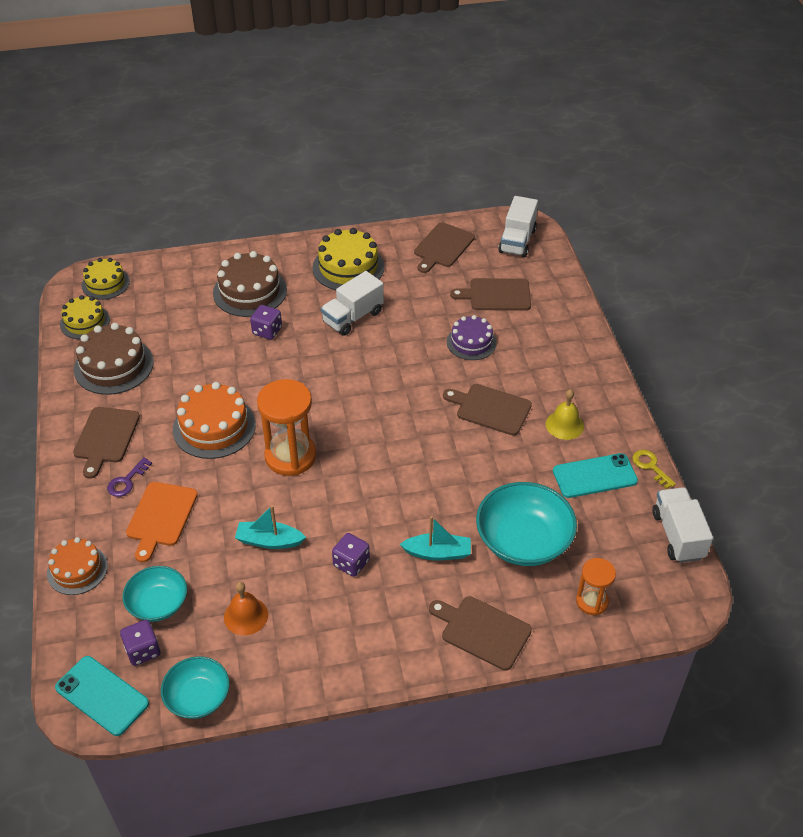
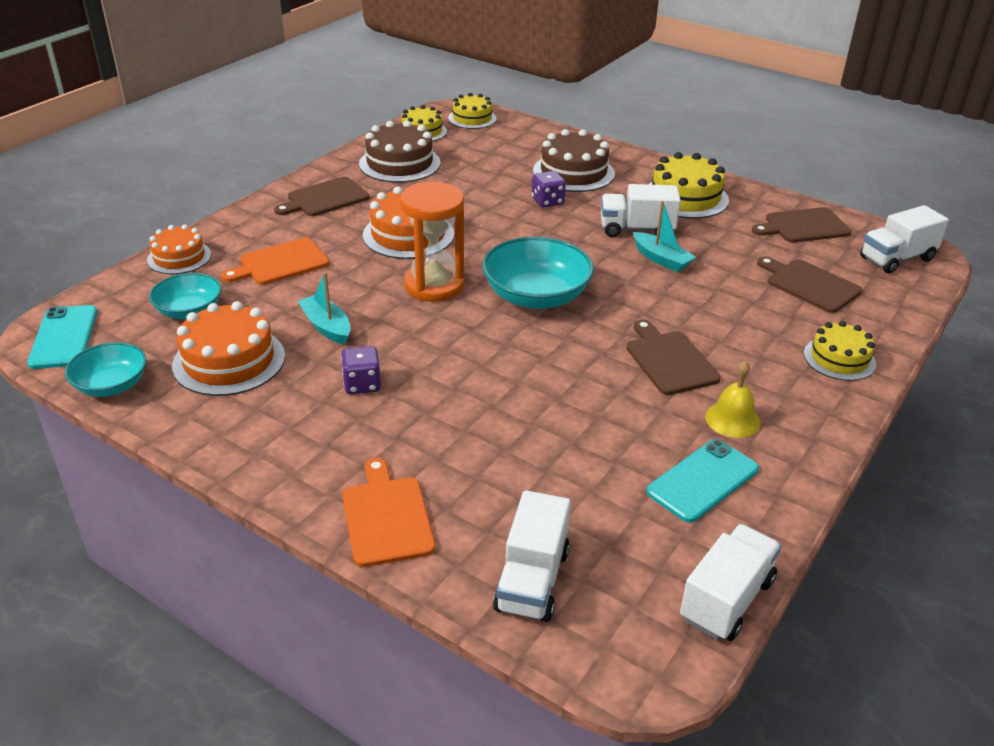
camera: 45 degrees right, 10 degrees down
(127, 481) = (295, 229): purple key -> none
(143, 651) = (131, 331): purple dice -> none
(246, 616) = (229, 361): orange bell -> orange cake
(437, 553) = (445, 429): turquoise boat -> turquoise boat (661, 259)
(471, 342) = (727, 303): purple cake -> none
(482, 631) = (387, 517): brown cutting board -> orange cutting board
(523, 540) = (541, 478): turquoise bowl -> turquoise bowl (536, 296)
(567, 341) = (839, 359): none -> yellow cake
(592, 601) = (532, 580): orange hourglass -> white truck
(594, 476) = (703, 480): turquoise phone -> turquoise phone turned 75 degrees counterclockwise
(650, 466) = (785, 516): yellow key -> none

